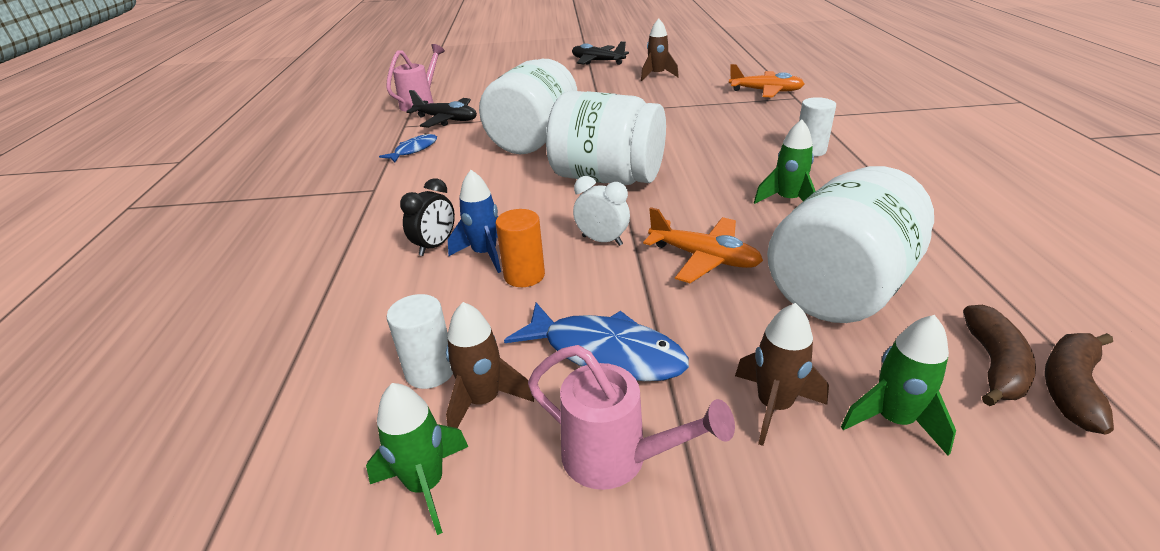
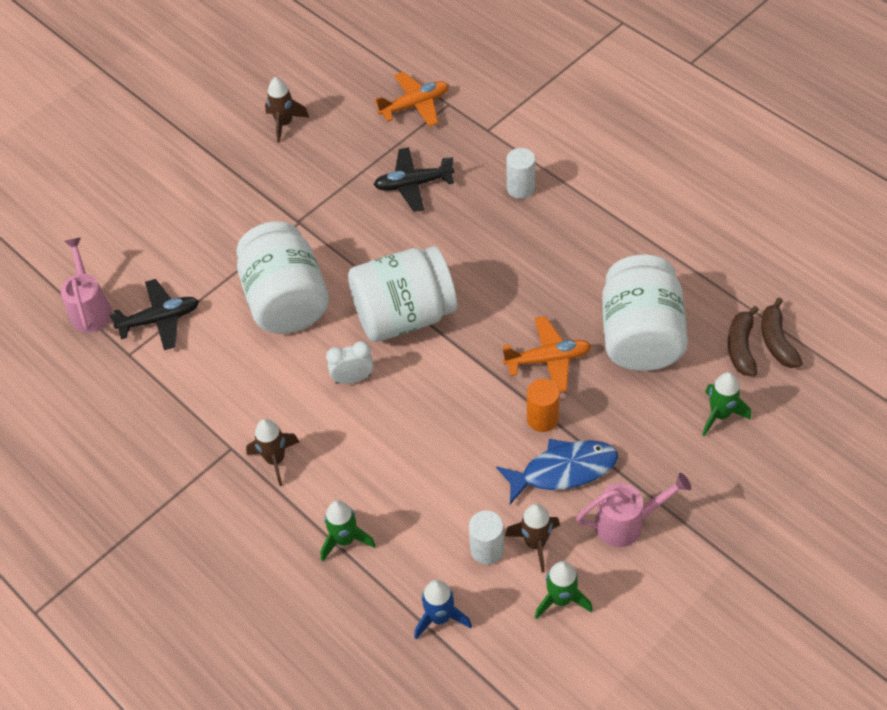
camera: 40 degrees left, 20 degrees up
(414, 150) = (192, 381): blue fish -> none
(435, 246) = (365, 467): black clock -> none
(485, 254) = (409, 450): blue rocket -> blue rocket (440, 617)
(524, 275) = (456, 449): orange cylinder -> orange cylinder (542, 419)
(597, 61) = (189, 124): black plane -> black plane (413, 184)
(602, 240) = (471, 385): white clock -> white clock (353, 378)
(774, 406) = (667, 444): brown rocket -> brown rocket (275, 460)
(787, 201) = (552, 265): green rocket -> green rocket (345, 540)
(994, 365) = (741, 347): brown banana -> brown banana turned 150 degrees counterclockwise

